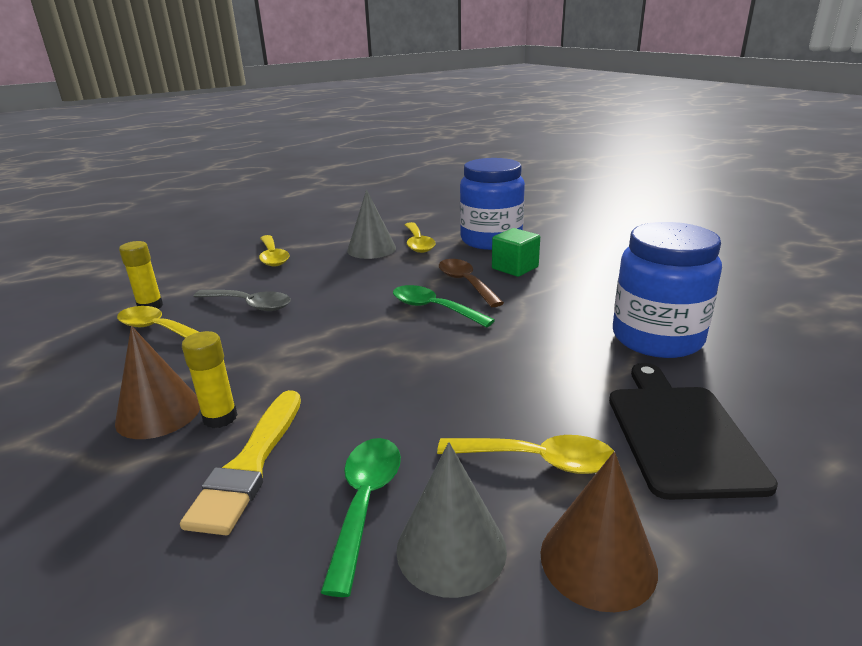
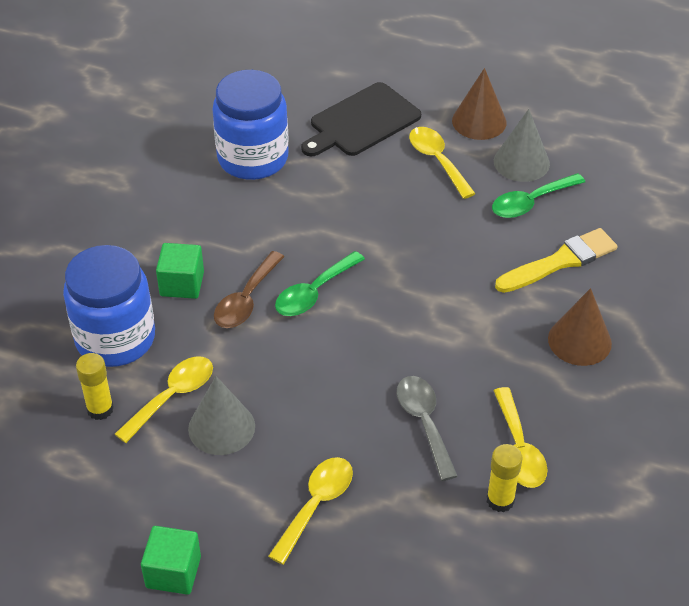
camera: 130 degrees left, 20 degrees up
(220, 418) = (549, 307): yellow glue stick -> yellow glue stick (100, 409)
(311, 221) = (173, 572): none -> green cube
(434, 309) = (314, 292): green spoon -> green spoon turned 45 degrees clockwise

